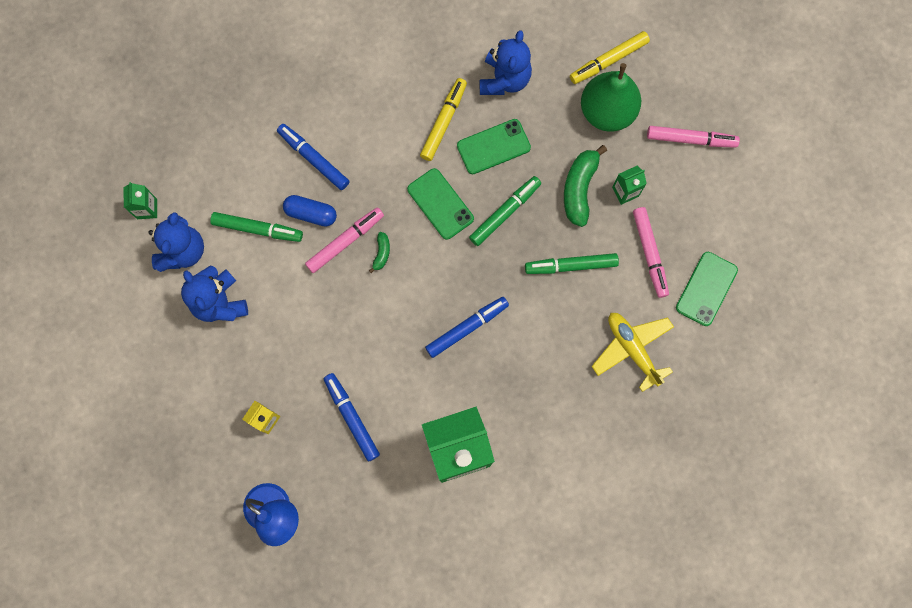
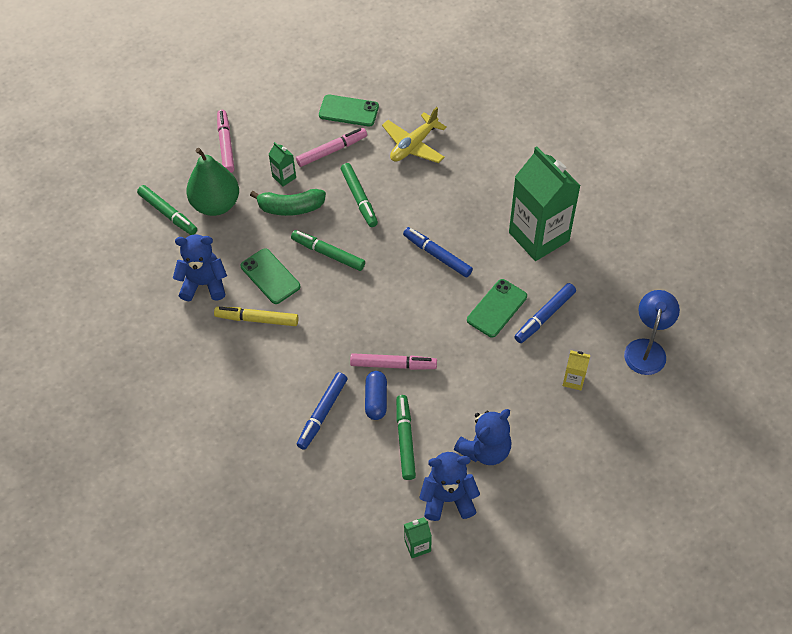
camera: 105 degrees left, 20 degrees down
(345, 242) = (393, 365): pink marker -> pink marker turned 150 degrees clockwise
(381, 253) = (394, 334): green banana -> none
(440, 204) = (335, 302): green phone -> green phone (497, 308)
(608, 61) = (168, 214): yellow marker -> green marker

